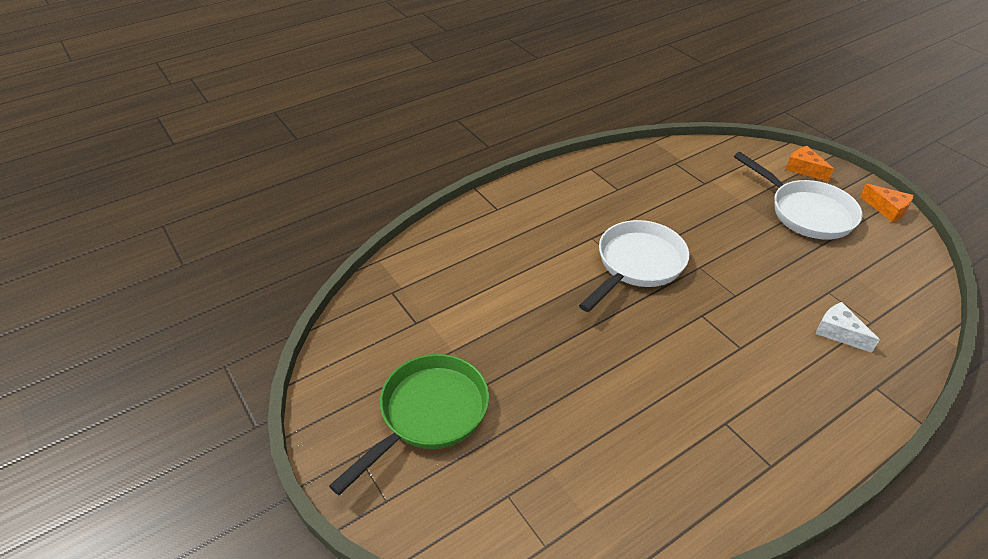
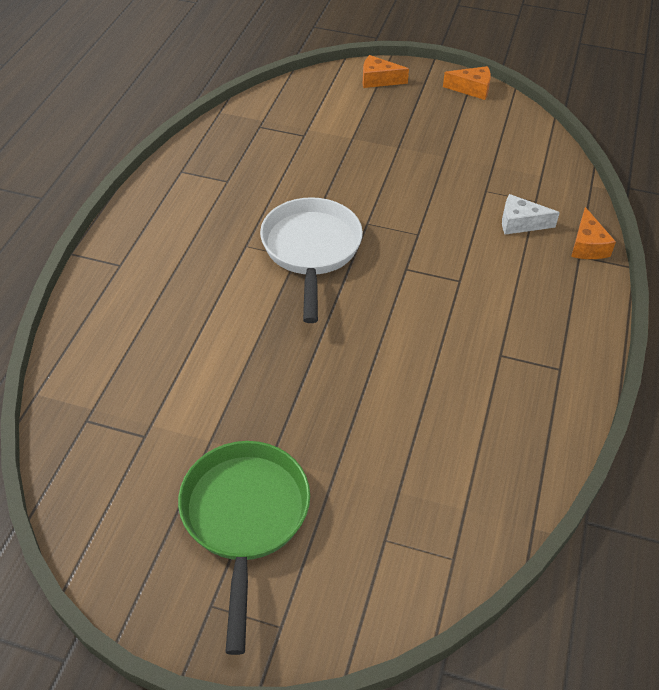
camera: 40 degrees left, 5 degrees up
(806, 212) = (412, 123): white pan -> none
(892, 383) = (587, 245): none -> orange cheese

